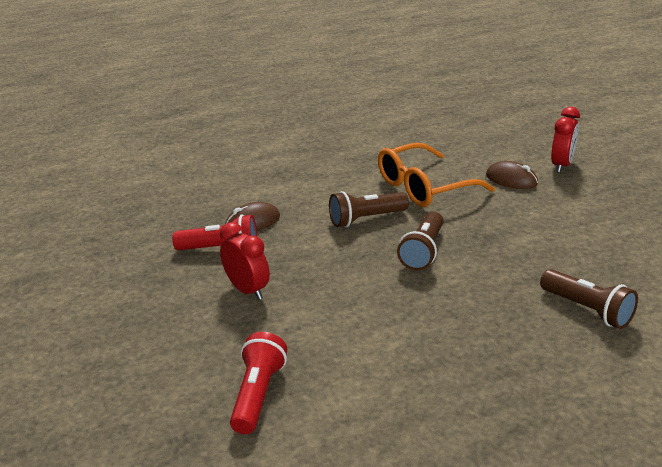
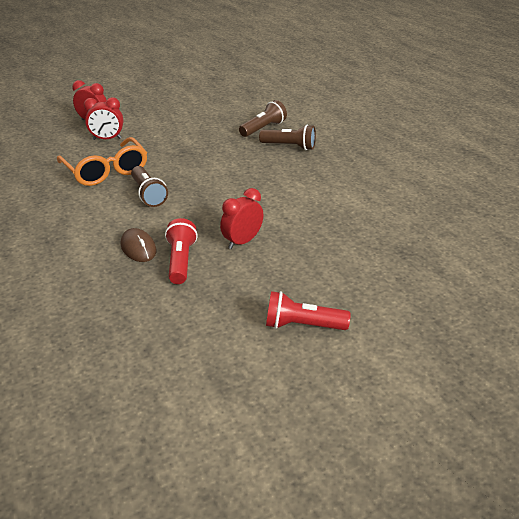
camera: 95 degrees left, 5 degrees up
(258, 394) = (355, 228): red flashlight -> red flashlight (302, 325)
(423, 251) = (198, 173): brown flashlight -> brown flashlight (289, 146)
(511, 179) = (107, 139): brown mouse -> red clock

